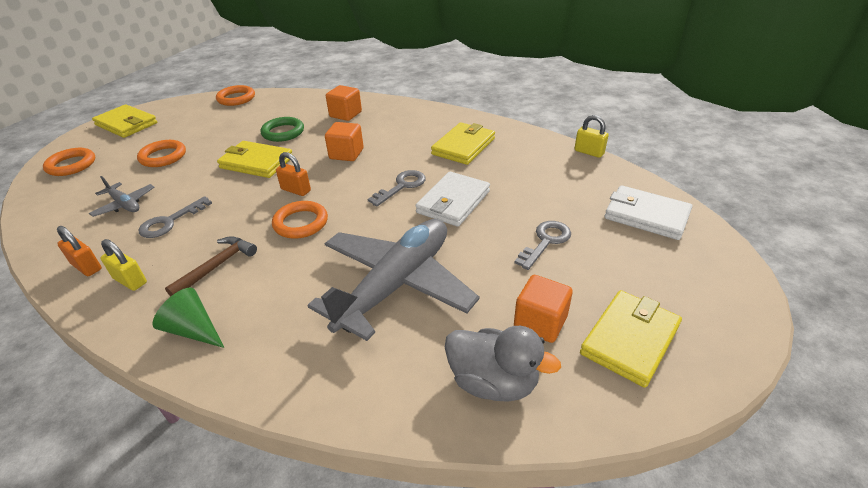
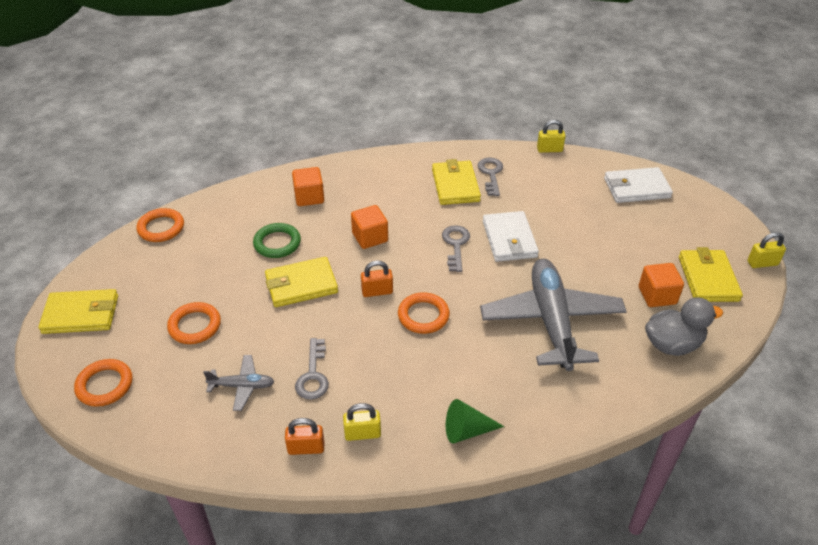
camera: 40 degrees left, 5 degrees up
(217, 266) = (412, 383): brown hammer -> none
(545, 242) = (601, 239): grey key -> grey key (491, 174)
(735, 363) = (762, 263): none -> yellow padlock

